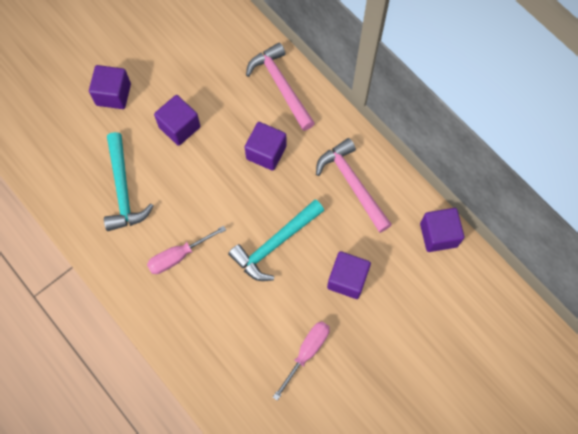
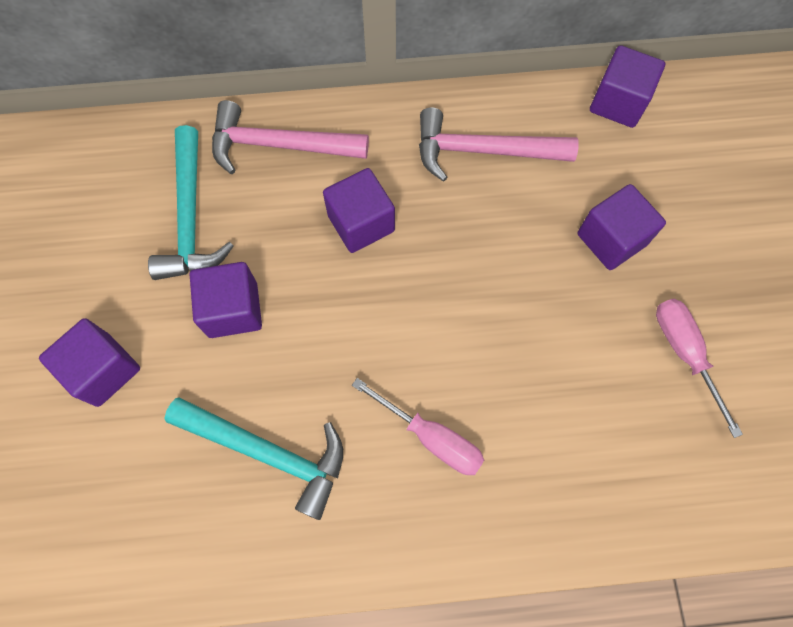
camera: 55 degrees left, 0 degrees up
(178, 256) = (431, 437): pink screwdriver -> pink screwdriver turned 60 degrees counterclockwise
(275, 244) = (502, 295): turquoise hammer -> turquoise hammer (190, 217)

